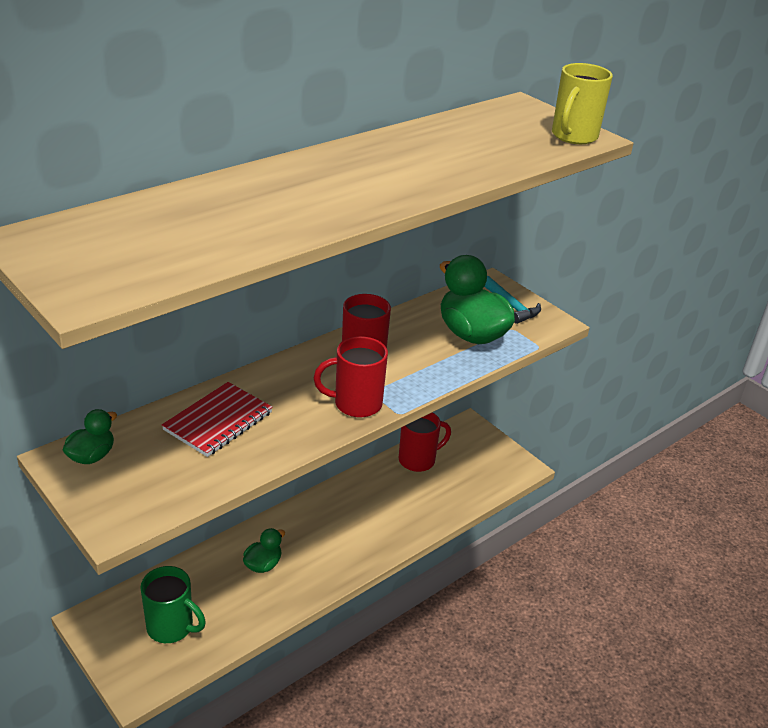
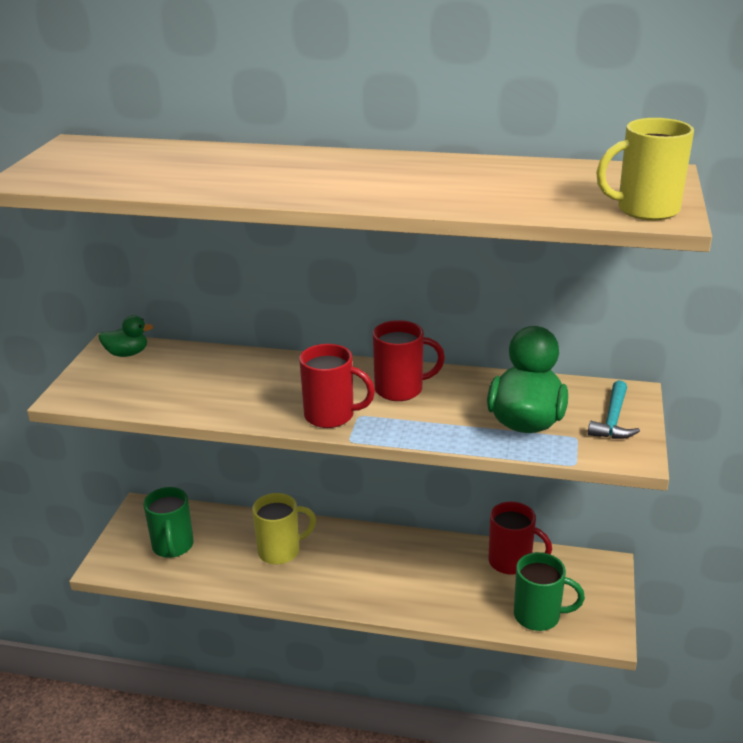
camera: 55 degrees right, 5 degrees down
(218, 421) = (225, 374): red notebook -> none
(263, 564) = (280, 551): green duck -> yellow mug
(356, 404) = (331, 416): red mug -> red mug turned 150 degrees clockwise
(478, 483) = (538, 616): none -> green mug

